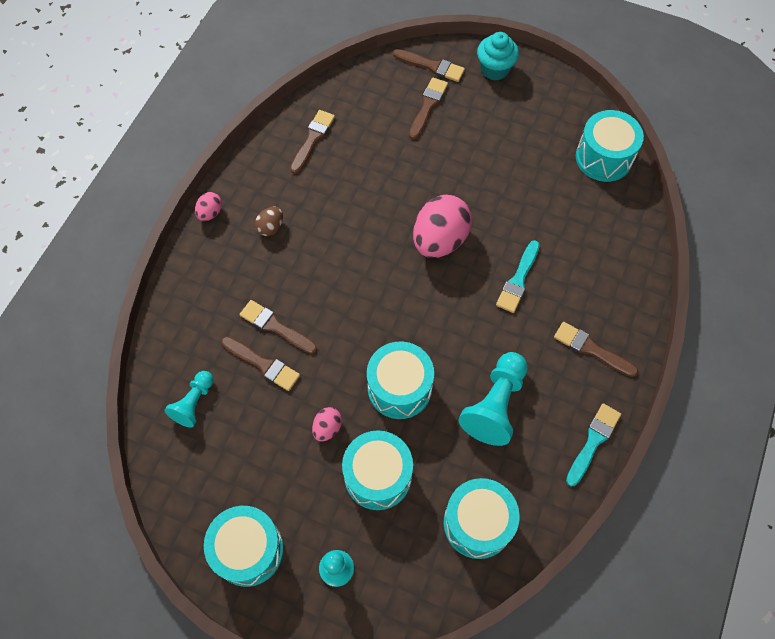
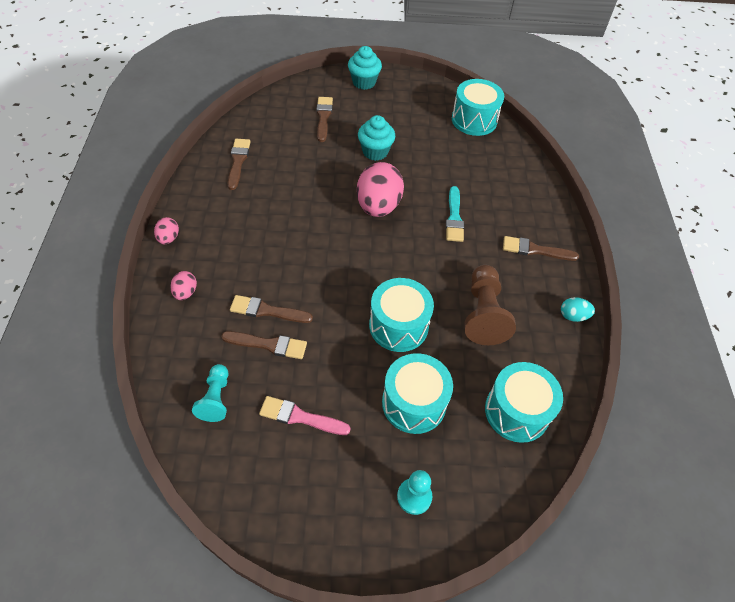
camera: 25 degrees left, 10 degrees down
(248, 550) = (324, 512): turquoise drum -> none
(263, 450) = (300, 417): none -> pink brush
(270, 227) = (229, 235): brown egg -> none
(327, 428) = (351, 378): pink egg -> pink egg (185, 292)
(432, 66) = (314, 90): brown brush -> none
(467, 169) = (375, 152): none -> turquoise cupcake
(495, 405) = (483, 314): turquoise pawn -> brown pawn
(593, 441) = (573, 316): turquoise brush -> turquoise egg

